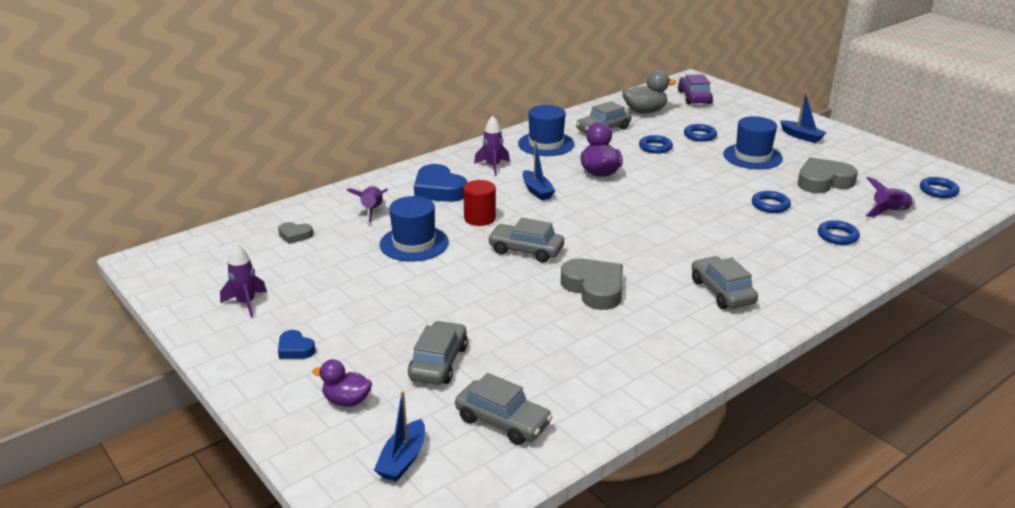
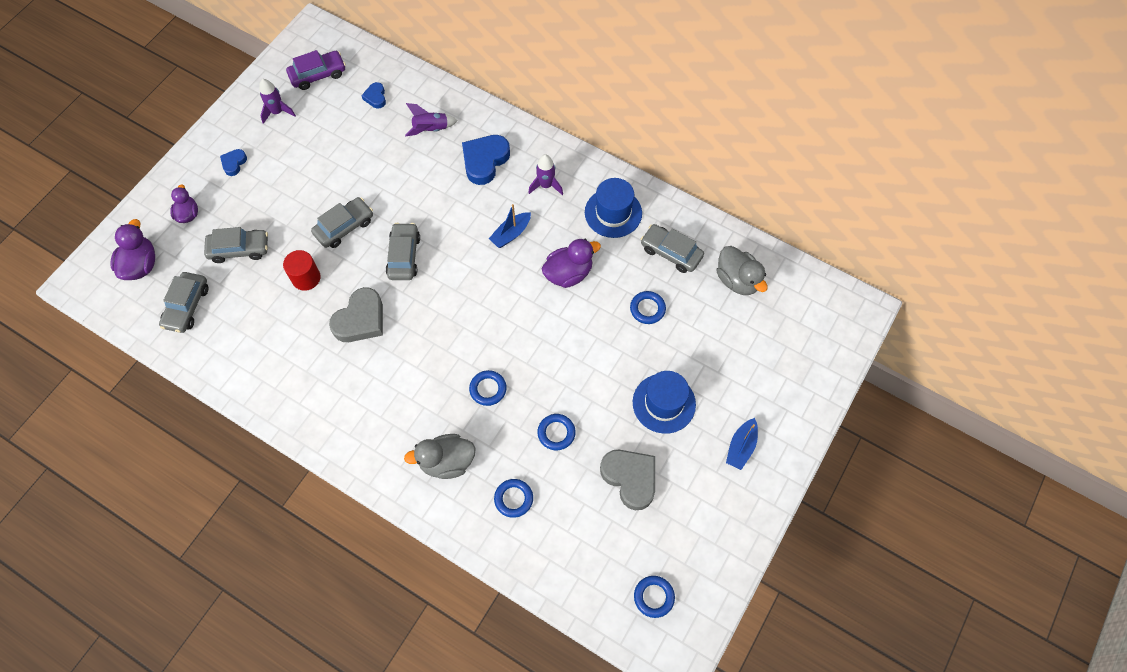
camera: 70 degrees right, 35 degrees up
(295, 235) = (375, 97): grey heart -> blue heart
(403, 459) = (141, 265): blue boat -> purple duck
(414, 243) = (389, 177): blue hat -> none
(480, 218) = (445, 207): red cylinder -> red cylinder (306, 278)
(694, 97) = (804, 321): purple car -> purple car (318, 75)
(700, 135) = (696, 345): blue ring -> blue ring (488, 389)
(722, 292) = (383, 413): grey car -> grey car (344, 227)
(790, 264) = (447, 462): none -> grey duck
(889, 212) = (583, 545): purple rocket -> none

